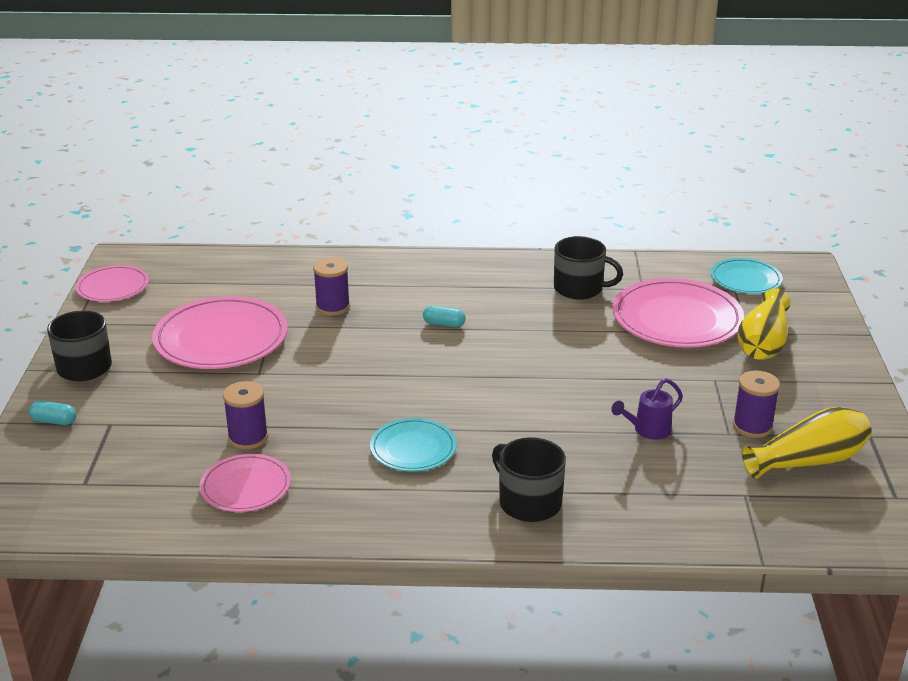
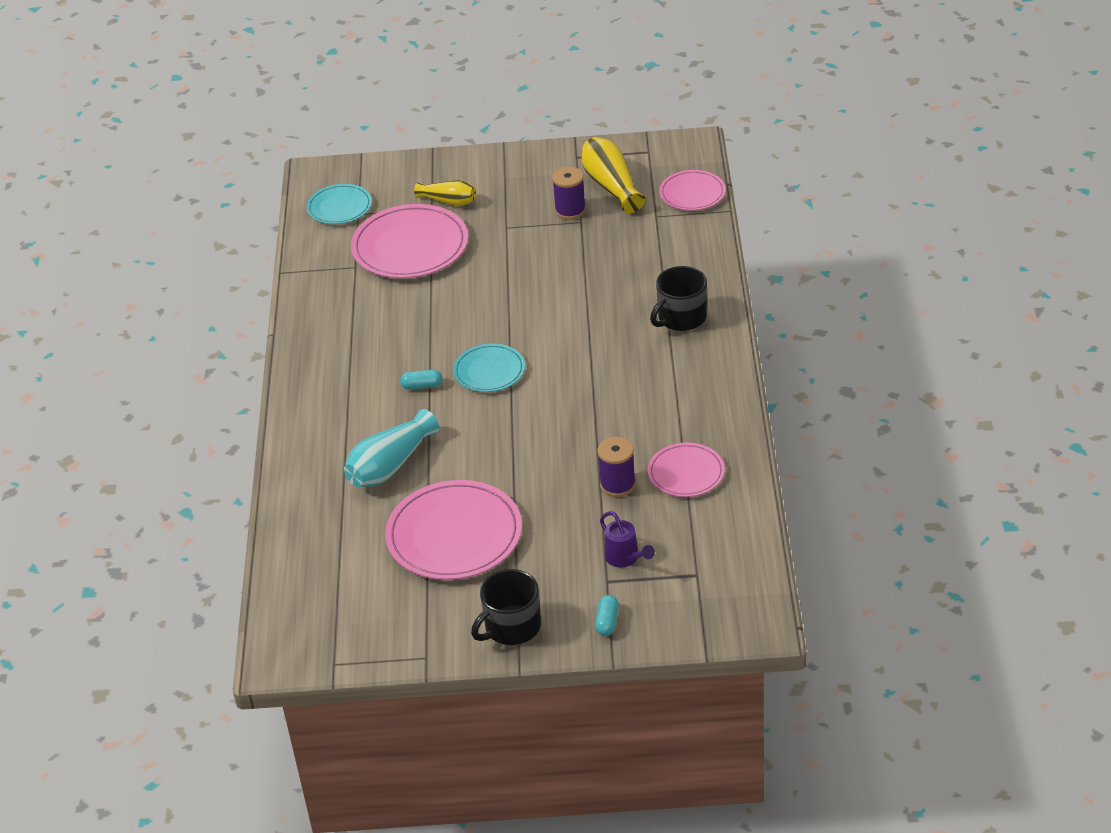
camera: 90 degrees left, 10 degrees up
(113, 287) = (348, 647): pink plate -> pink plate (692, 193)
(333, 307) = (390, 465): purple spool -> turquoise vase
(413, 448) = (621, 384): turquoise plate -> turquoise plate (489, 371)
(444, 324) = (422, 386): turquoise capsule -> turquoise capsule turned 75 degrees clockwise
(580, 288) = (355, 304): black mug -> none
(648, 430) = (581, 261): purple watering can -> purple watering can (625, 558)
(763, 343) = (448, 201): yellow vase -> yellow vase, size x0.64

